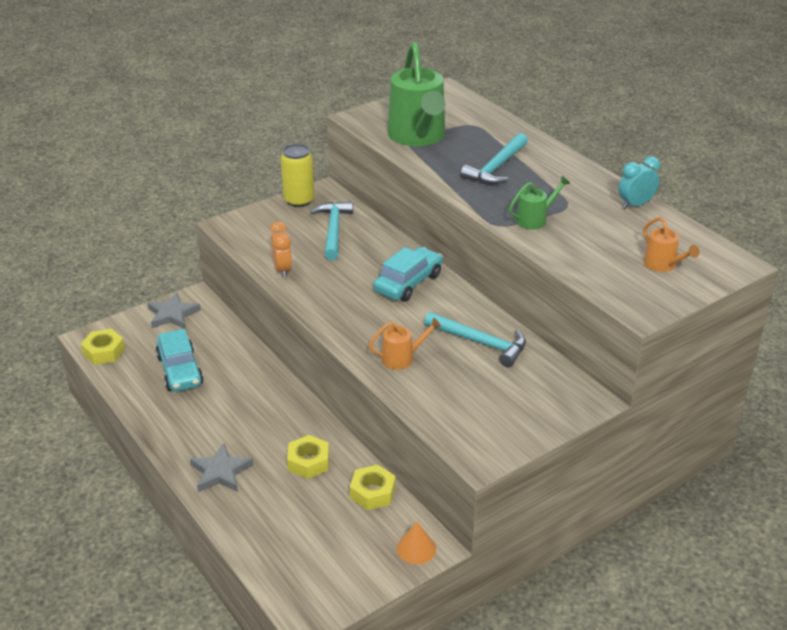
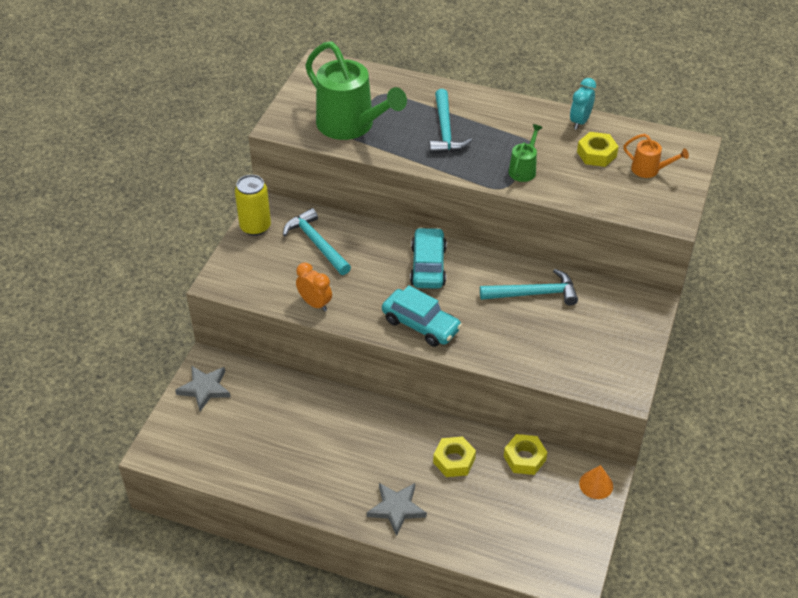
camera: 35 degrees left, 10 degrees up
(104, 352) = (181, 457): yellow nut -> yellow nut (596, 154)
(180, 370) = (268, 438): turquoise car -> turquoise car (421, 325)
(402, 358) = (491, 337): orange watering can -> none

